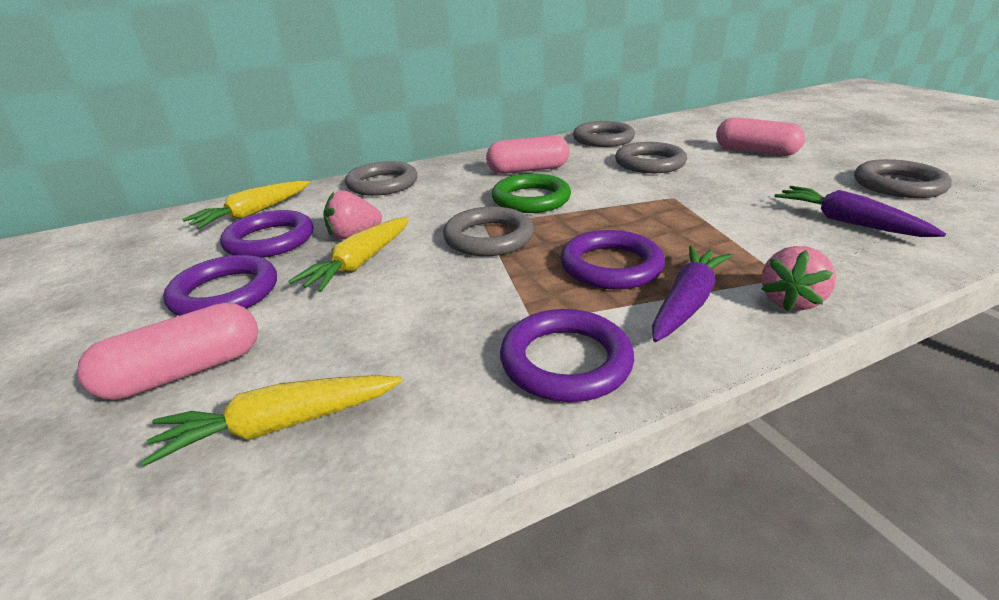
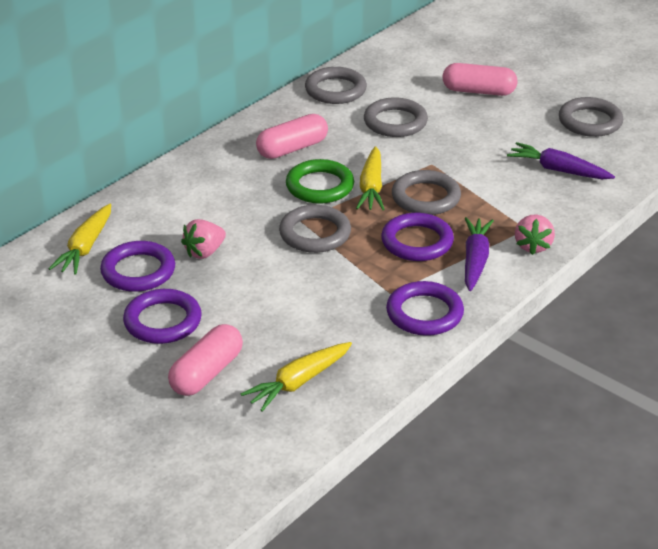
camera: 25 degrees left, 5 degrees up
(360, 263) = (237, 276): yellow carrot -> yellow carrot (371, 187)
(382, 184) = (169, 190): grey ring -> grey ring (426, 197)

